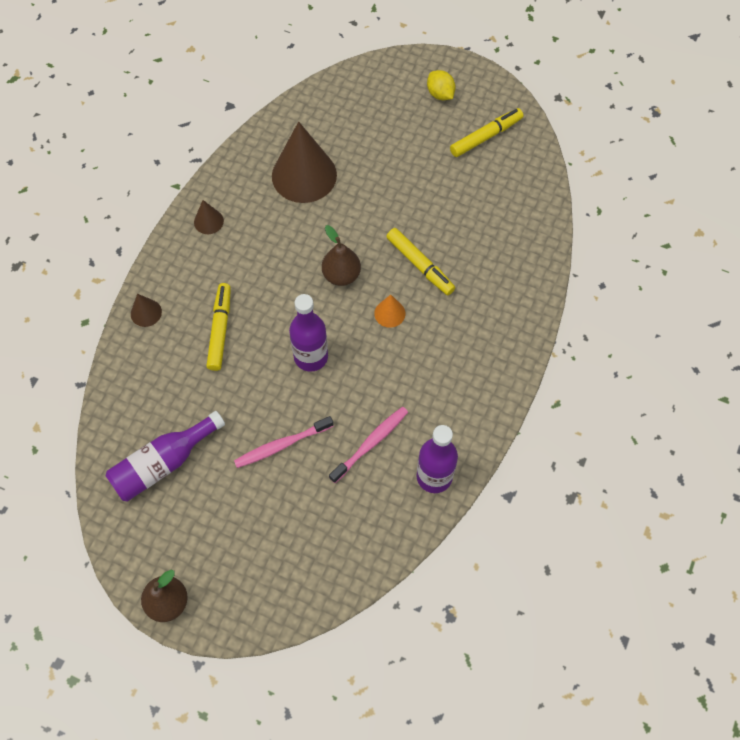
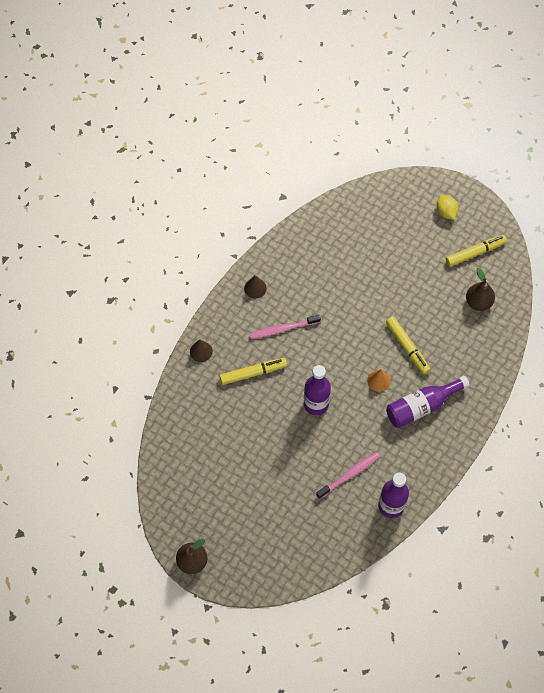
camera: 10 degrees right, 0 degrees up
(163, 463) = (200, 464): purple bottle -> purple bottle (422, 406)
(220, 330) = (253, 373): yellow marker -> yellow marker turned 60 degrees clockwise
(281, 445) = (286, 465): pink toothbrush -> pink toothbrush (283, 329)
(304, 175) = (331, 262): brown cone -> none
(341, 275) = (347, 345): brown pear -> brown pear (478, 302)

